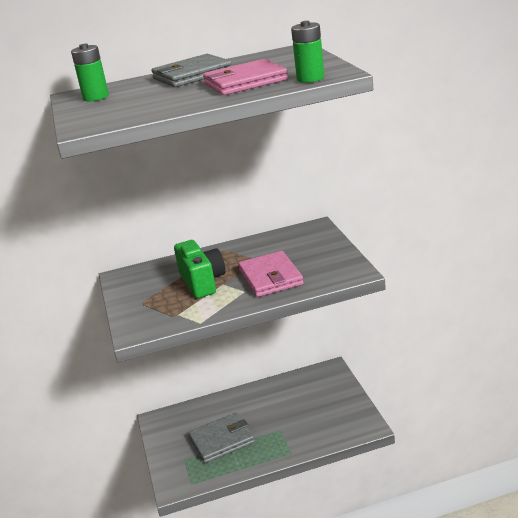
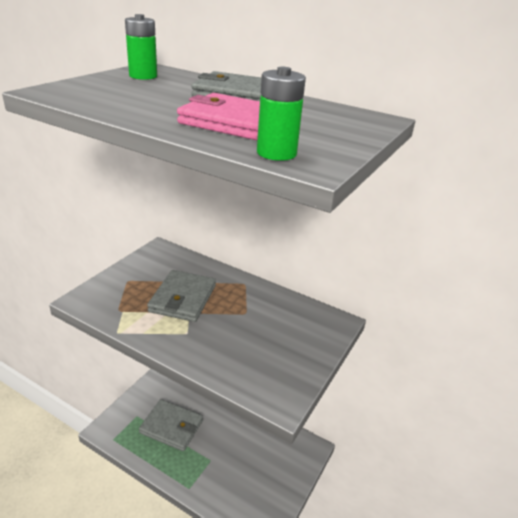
camera: 40 degrees right, 5 degrees up
(202, 282) = (183, 298): green camera -> grey wallet
(270, 277) = (222, 338): pink wallet -> none

